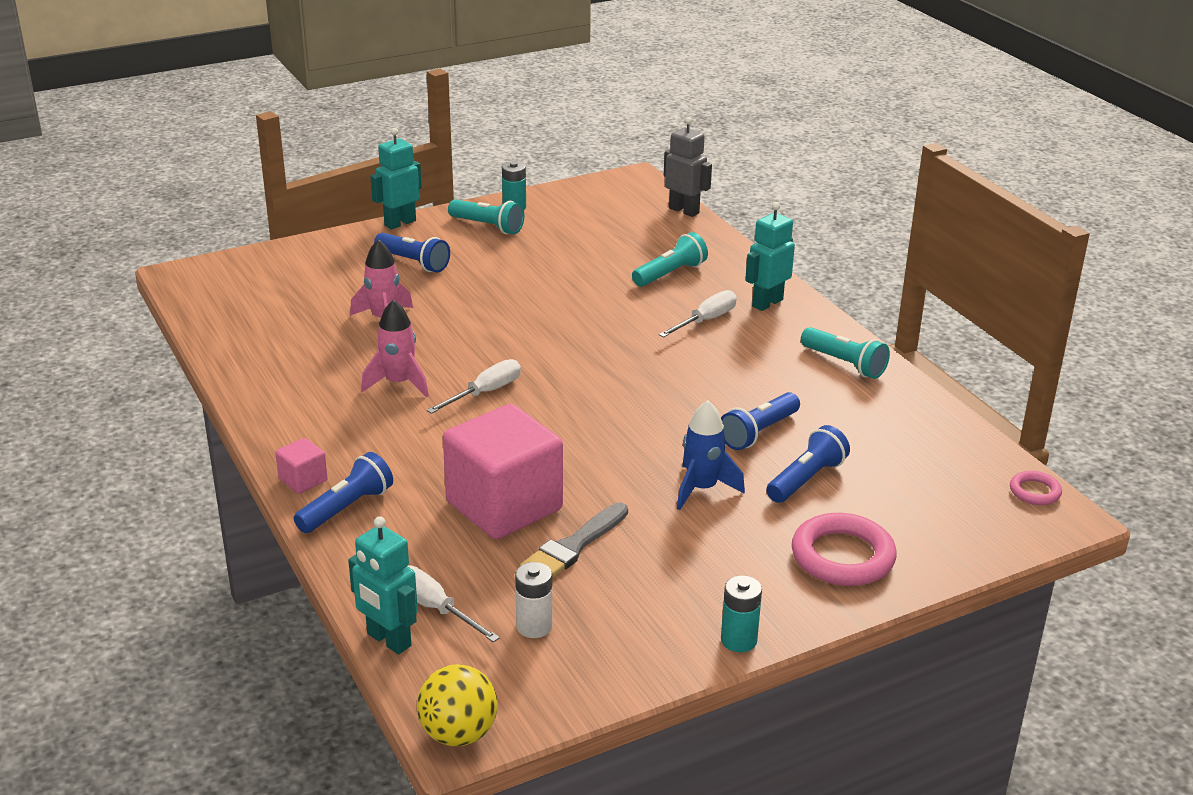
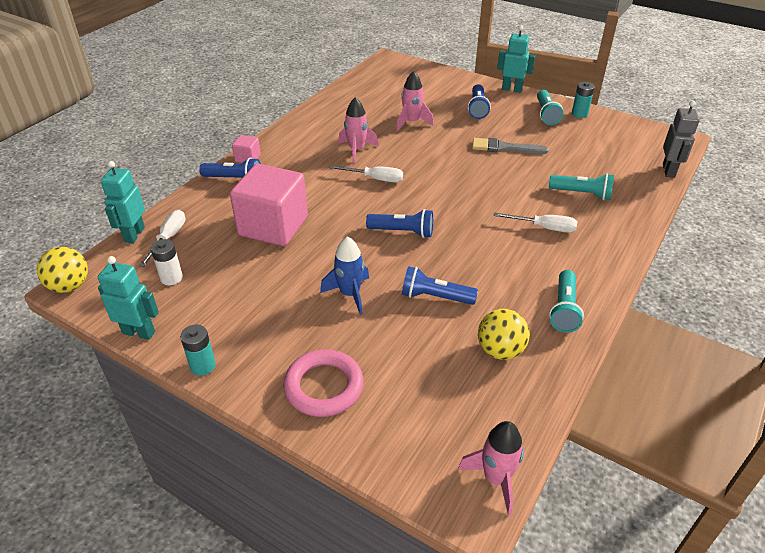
camera: 60 degrees right, 10 degrees up
(573, 546) = (253, 265): grey brush -> grey brush (504, 148)
(767, 303) = (599, 246): turquoise robot -> turquoise robot (139, 332)
(806, 479) = (400, 338): blue flashlight -> blue flashlight (403, 232)
(874, 424) = (500, 350): none -> yellow ball
(1034, 492) = (496, 478): pink ring -> pink rocket

